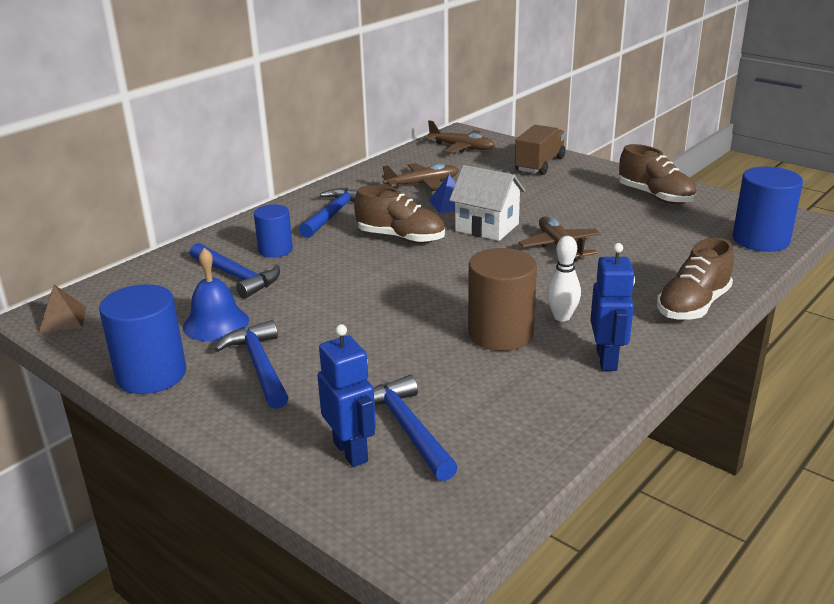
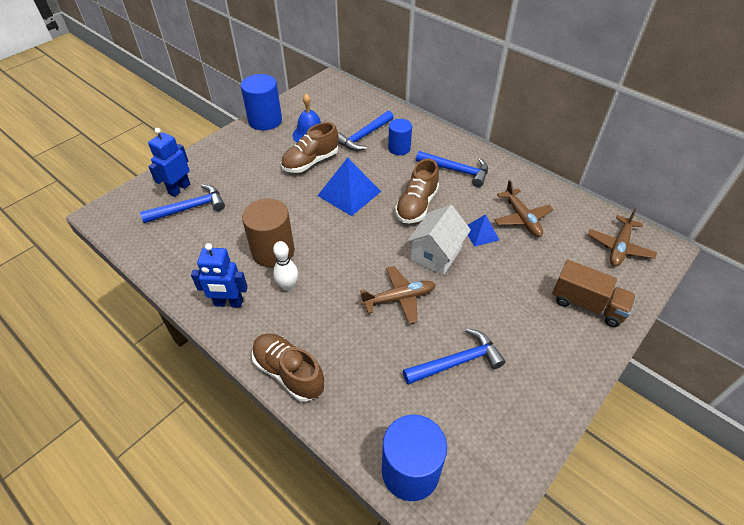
camera: 90 degrees right, 20 degrees up
(63, 319) = (323, 86): brown pyramid -> none
(259, 365) = (263, 153): blue hammer -> blue hammer (457, 362)
(351, 451) = (179, 189): blue robot -> blue robot turned 150 degrees clockwise
(374, 283) = (349, 193): none -> blue pyramid
(655, 196) = (515, 395): brown shoe -> brown shoe (310, 162)

